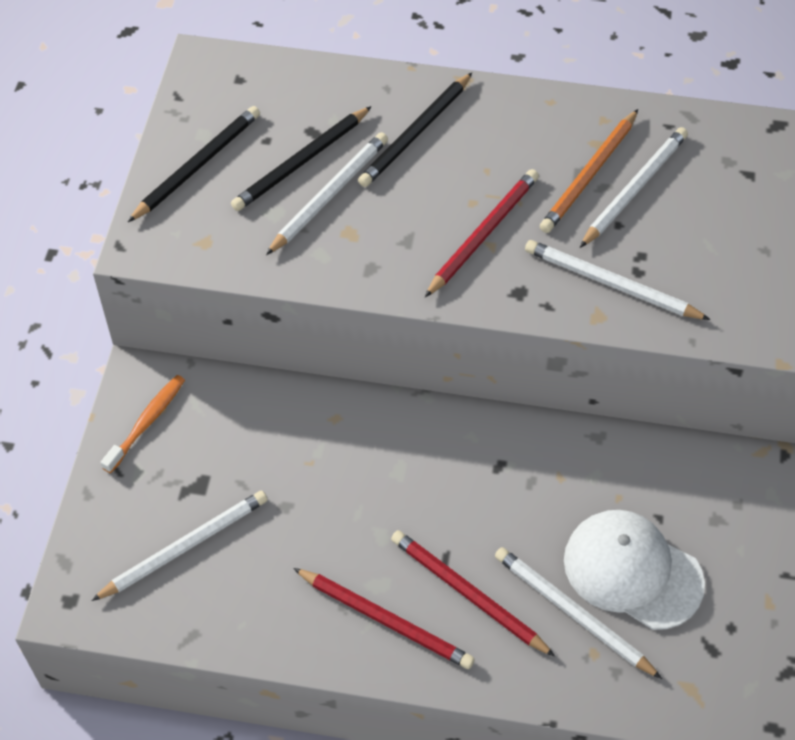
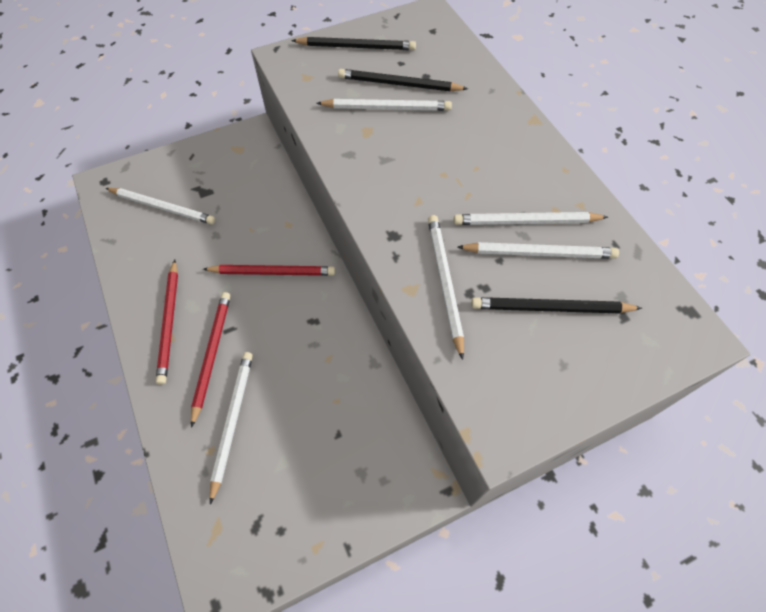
camera: 55 degrees right, 5 degrees up
(146, 423) = (228, 150): orange toothbrush -> none
(416, 133) = (470, 120): black pencil -> black pencil (551, 308)
(483, 234) = (423, 192): red pencil -> red pencil (272, 272)
(589, 174) = (526, 222): orange pencil -> white pencil
(632, 571) = (285, 440): white cap -> none

